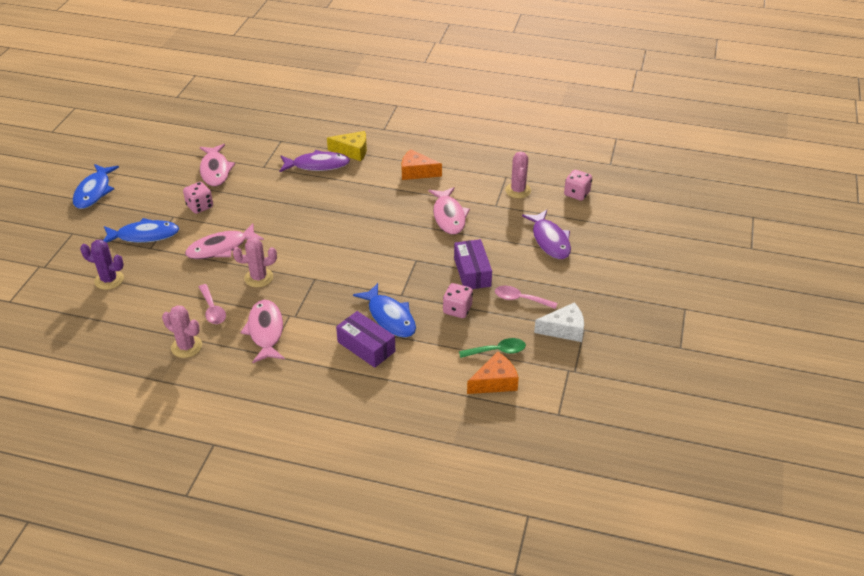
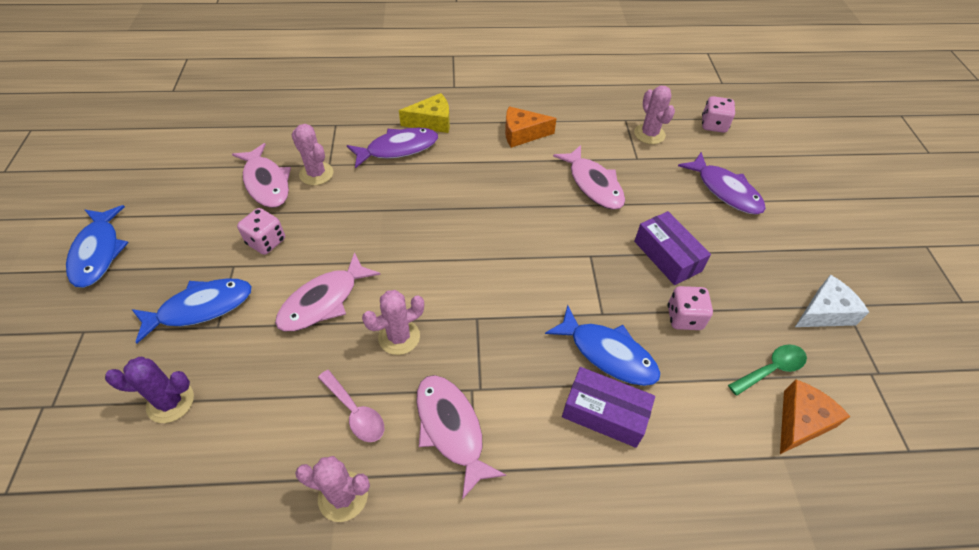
camera: 20 degrees left, 10 degrees up
(252, 171) = (316, 174): none -> pink cactus
(520, 299) = (747, 281): pink spoon -> none

